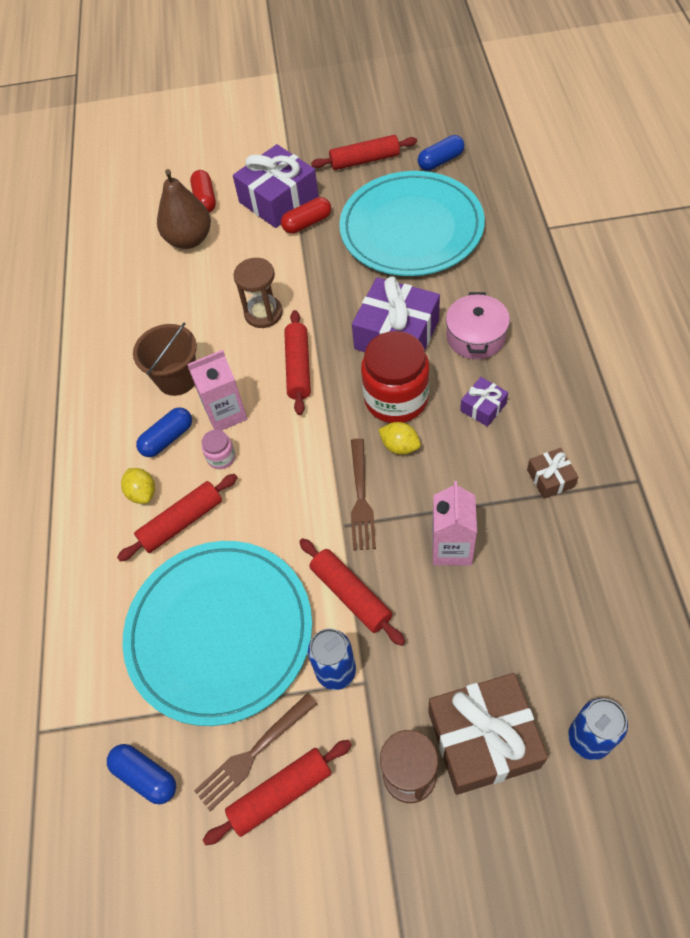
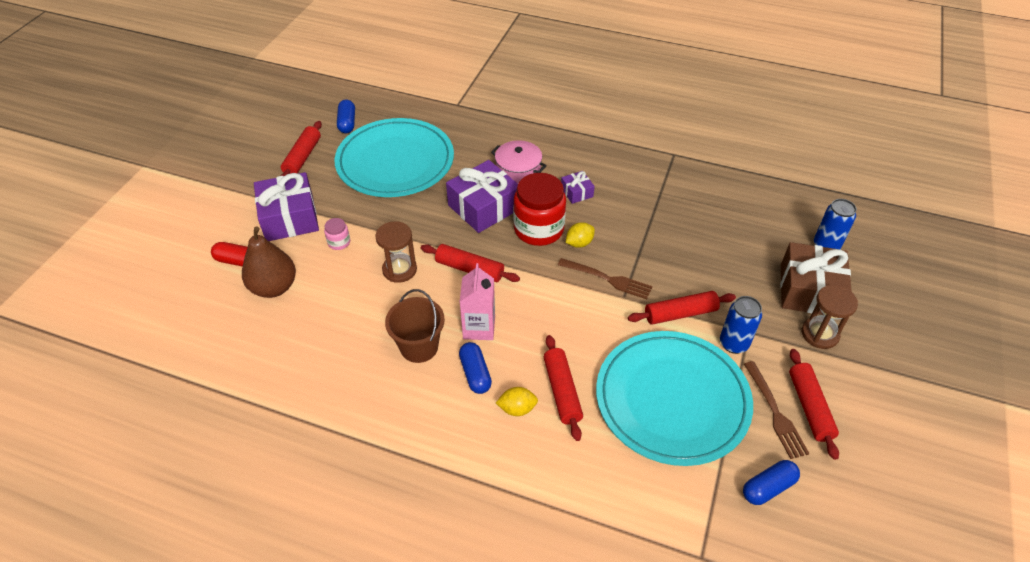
camera: 70 degrees left, 10 degrees down
(221, 457) = (519, 345): pink jar -> pink jar (339, 242)
(307, 223) = (332, 211): red capsule -> none
(451, 547) = (672, 250): pink carton -> none
(550, 478) = (649, 187): brown gift -> none

